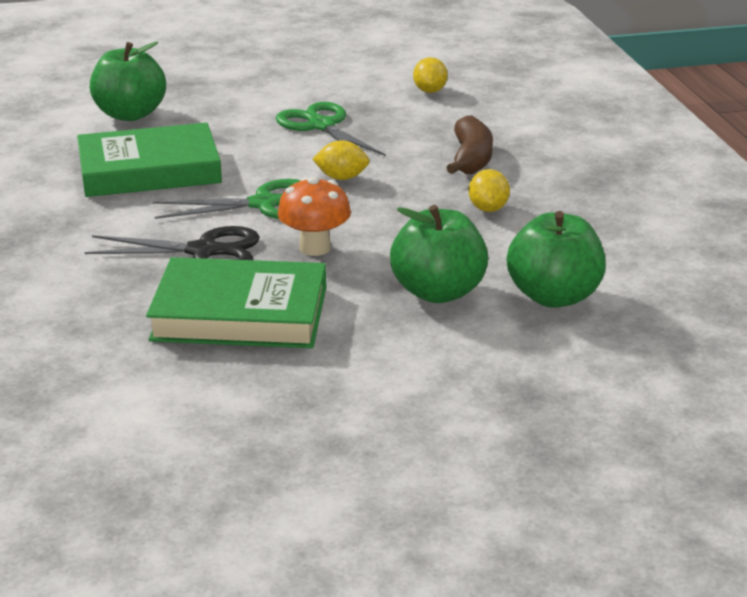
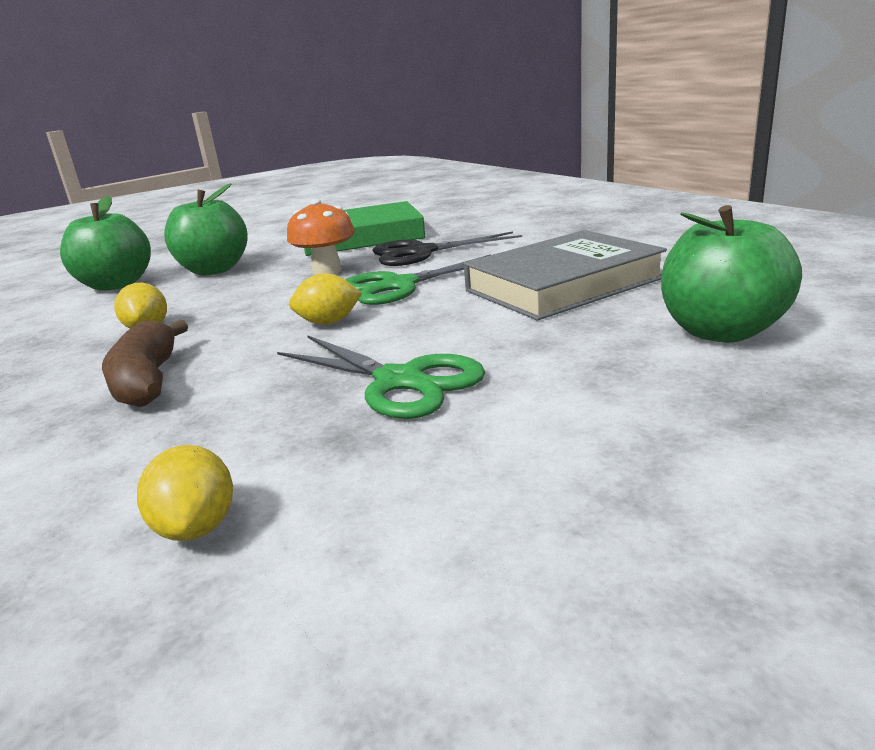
camera: 165 degrees right, 5 degrees down
(149, 170) = (563, 284): green book -> grey book

